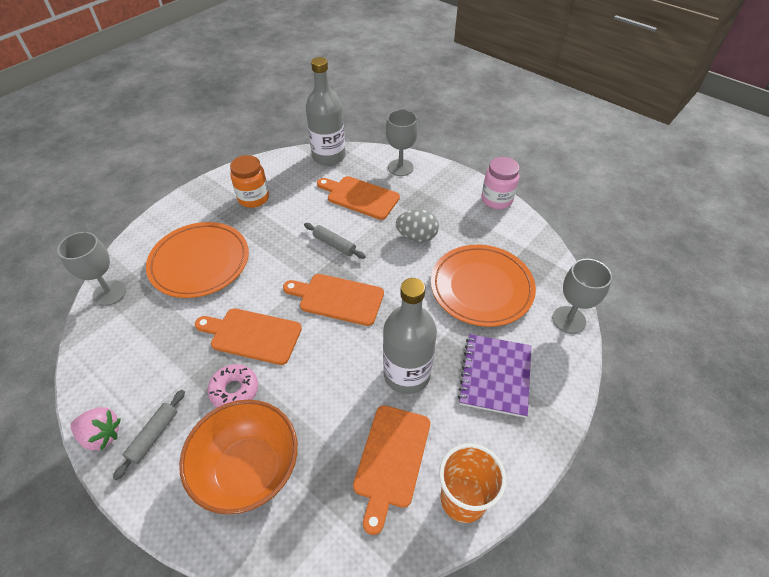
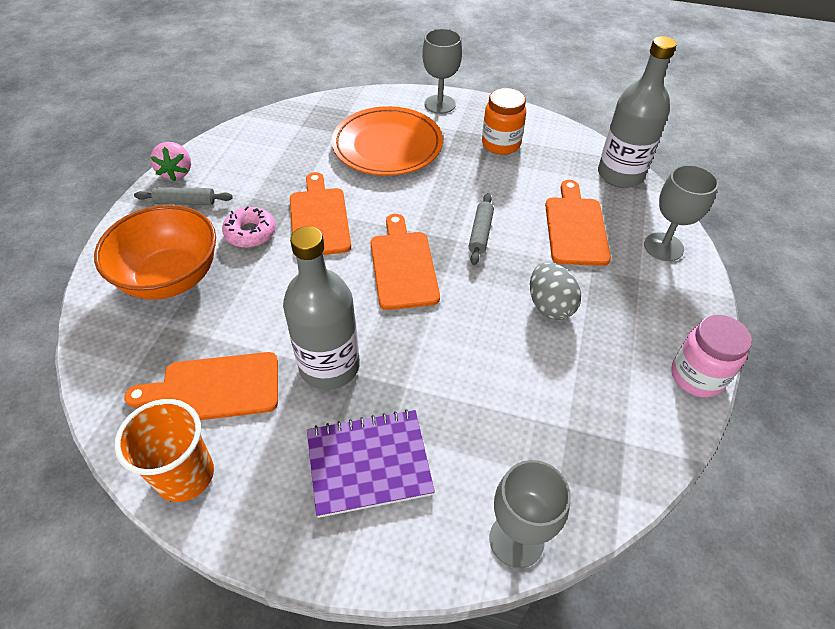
camera: 65 degrees right, 0 degrees up
(109, 293) = (318, 109): grey goblet -> grey goblet (440, 104)
(481, 287) = (508, 405): orange plate -> none

